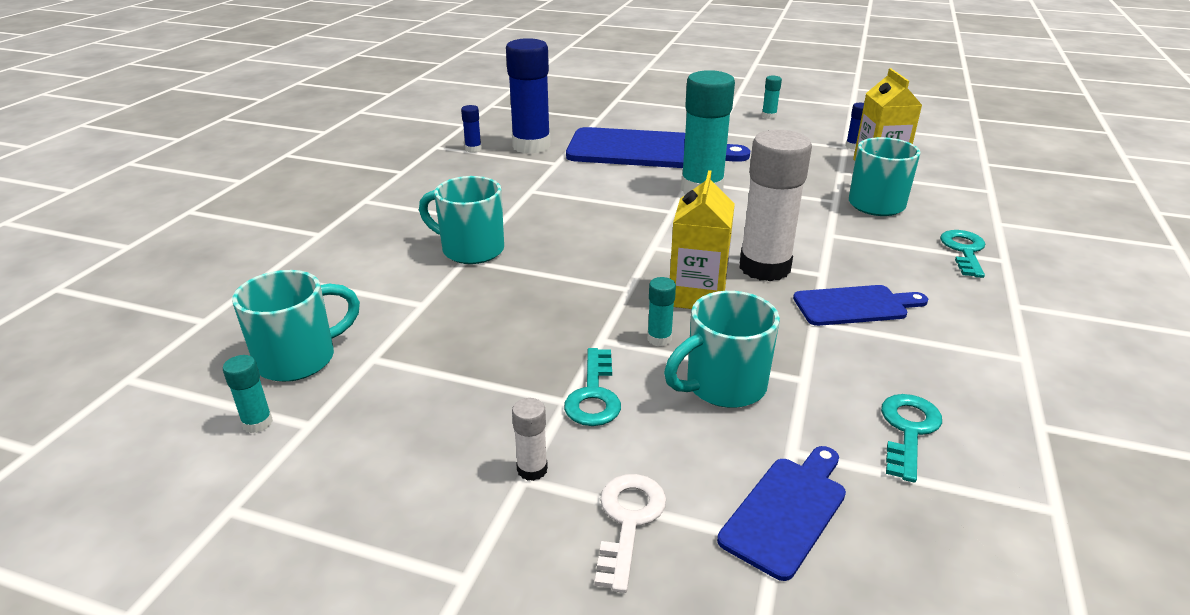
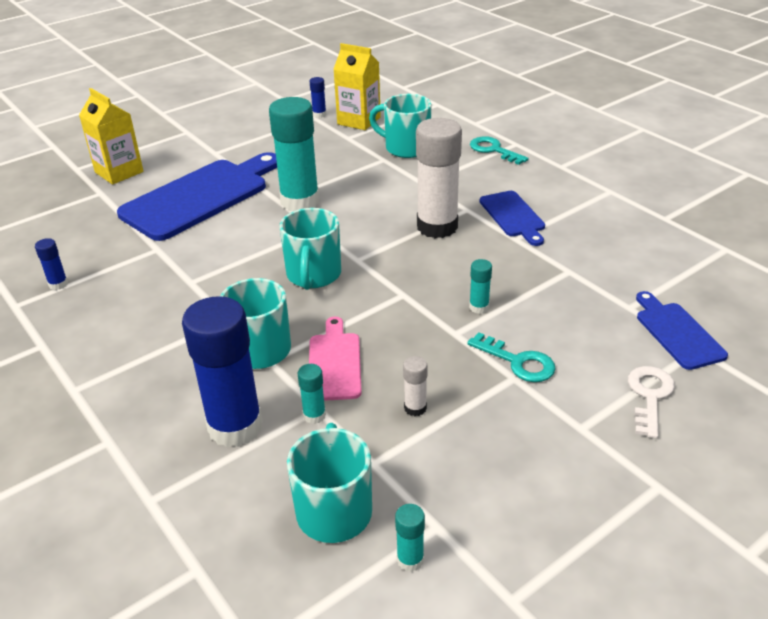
camera: 55 degrees left, 5 degrees up
(490, 290) = (334, 363): none -> pink cutting board
(531, 146) = (103, 249): blue glue stick -> blue glue stick (235, 427)
(532, 469) = (575, 420): white glue stick -> white glue stick (415, 408)
(628, 521) = (649, 396): white key -> white key turned 60 degrees clockwise
(697, 295) = (442, 269): yellow carton -> yellow carton (119, 172)
(722, 386) = (552, 304): turquoise mug -> turquoise mug (313, 275)
(769, 116) = (223, 120): turquoise glue stick -> turquoise glue stick (314, 415)
(854, 306) = (513, 216): blue cutting board -> blue cutting board turned 135 degrees clockwise
(908, 431) = (641, 259): turquoise key -> none

